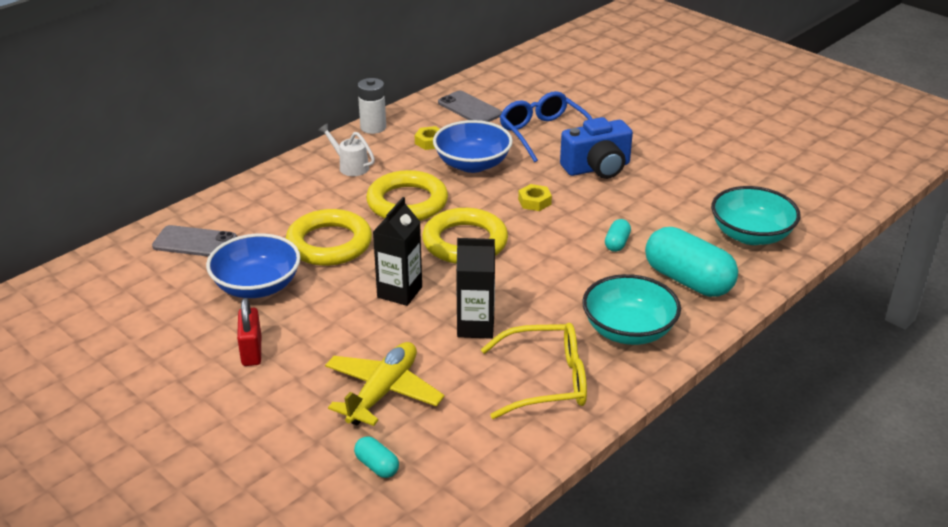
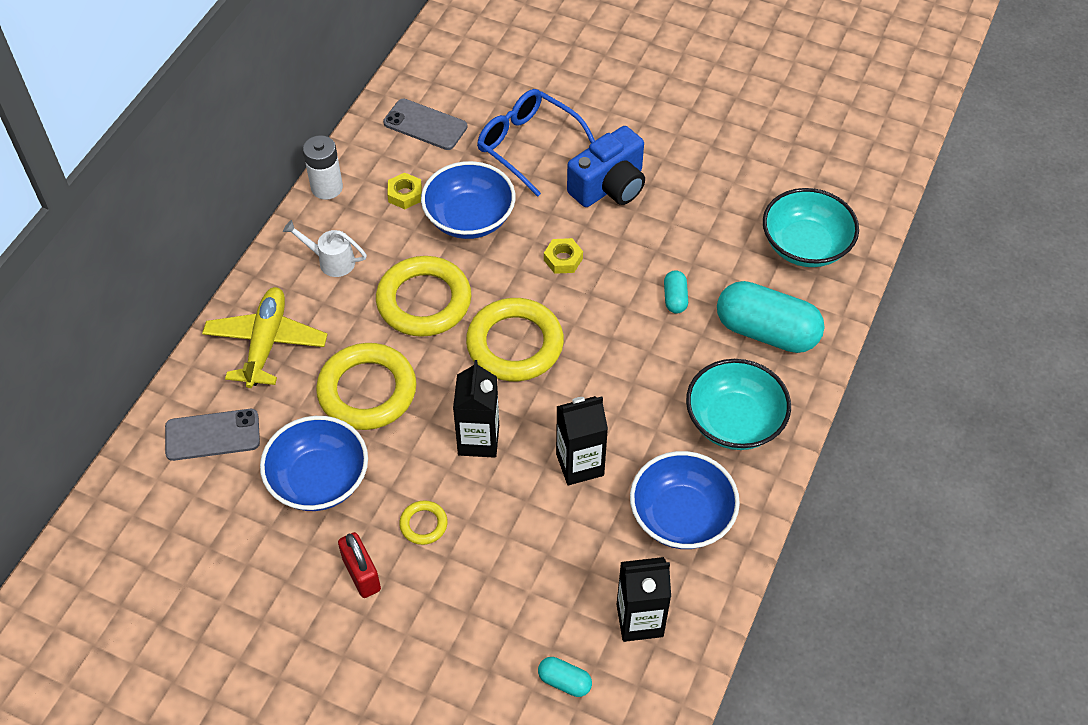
camera: 20 degrees left, 20 degrees up
(322, 333) = (423, 524): none -> yellow ring
(383, 392) = (526, 584): yellow plane -> yellow plane (266, 343)
(469, 442) = (639, 620): none -> black carton
(546, 381) = (681, 516): yellow glasses -> blue bowl

